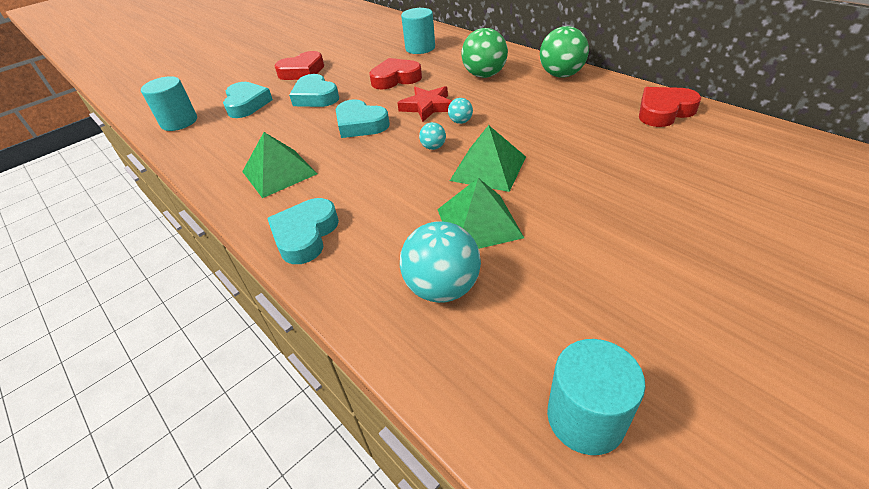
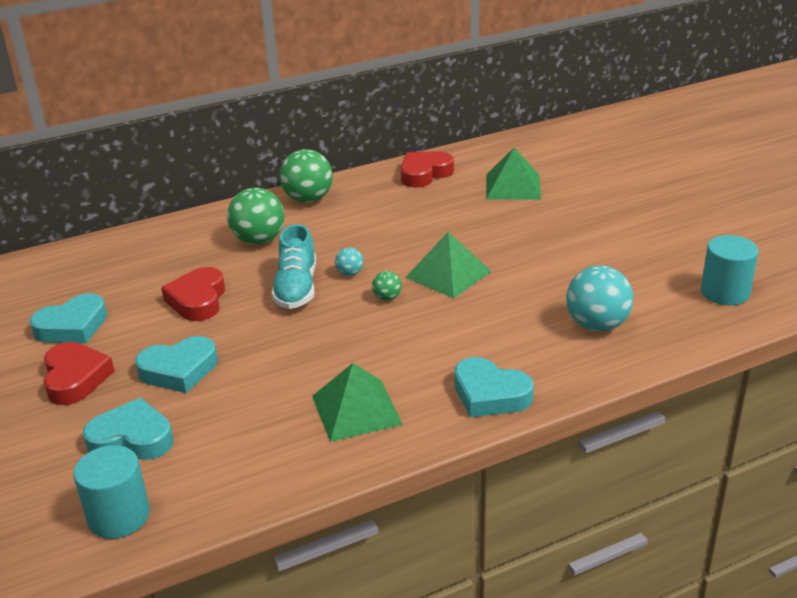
camera: 75 degrees left, 10 degrees down
(360, 124) = (294, 339): turquoise heart -> turquoise heart (72, 326)
(420, 48) = (125, 269): turquoise cylinder -> none
(427, 107) = (296, 288): red star -> turquoise shoe
(433, 147) = (387, 298): turquoise ball -> green ball
(479, 222) = (525, 294): green pyramid -> green pyramid (513, 186)
(664, 111) = (424, 174): red heart -> red heart turned 60 degrees clockwise

